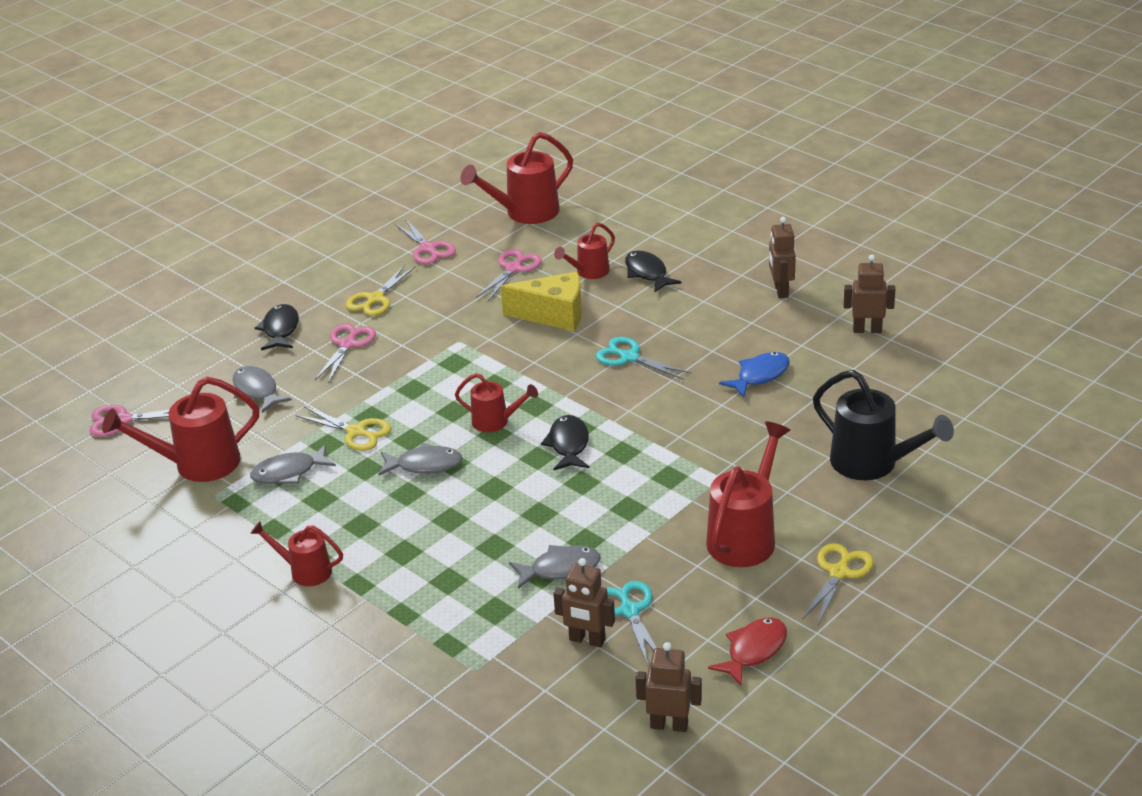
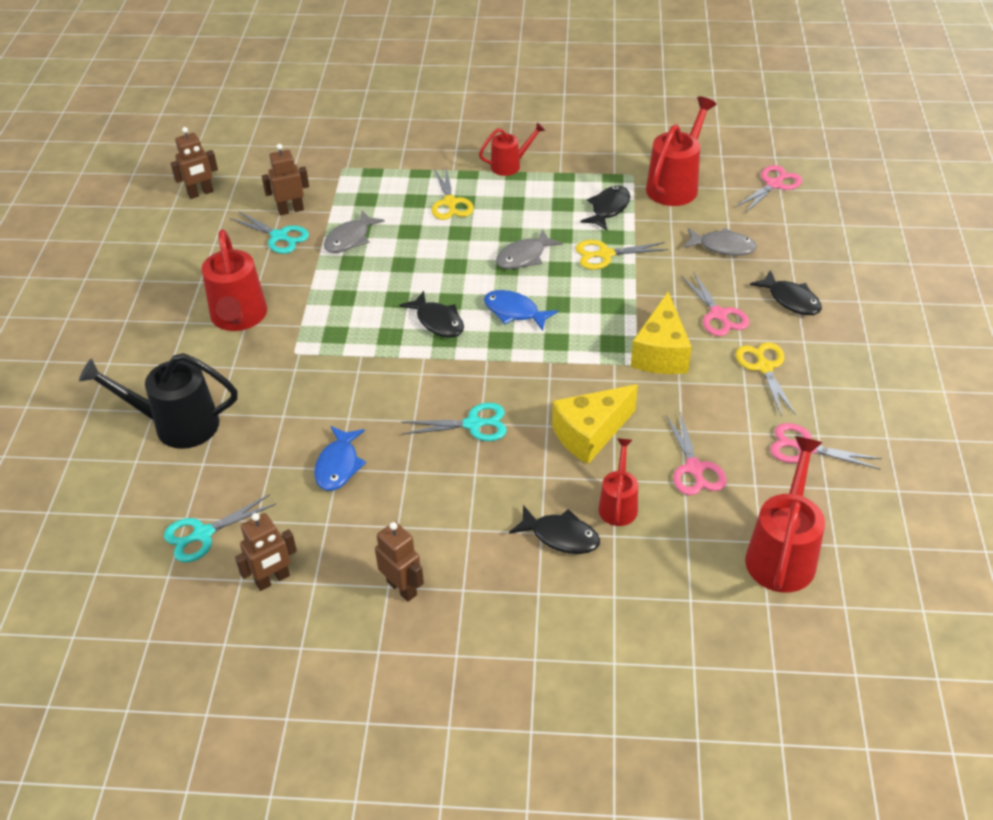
camera: 140 degrees right, 10 degrees up
(289, 472) = (608, 209): grey fish -> black fish
(429, 340) = (661, 353): none -> yellow cheese
(496, 422) = (514, 312): red watering can -> blue fish
(753, 650) = (178, 251): red fish -> none
(839, 572) = (151, 324): yellow scissors -> yellow scissors (450, 203)
(901, 376) = (203, 534): none -> turquoise scissors

